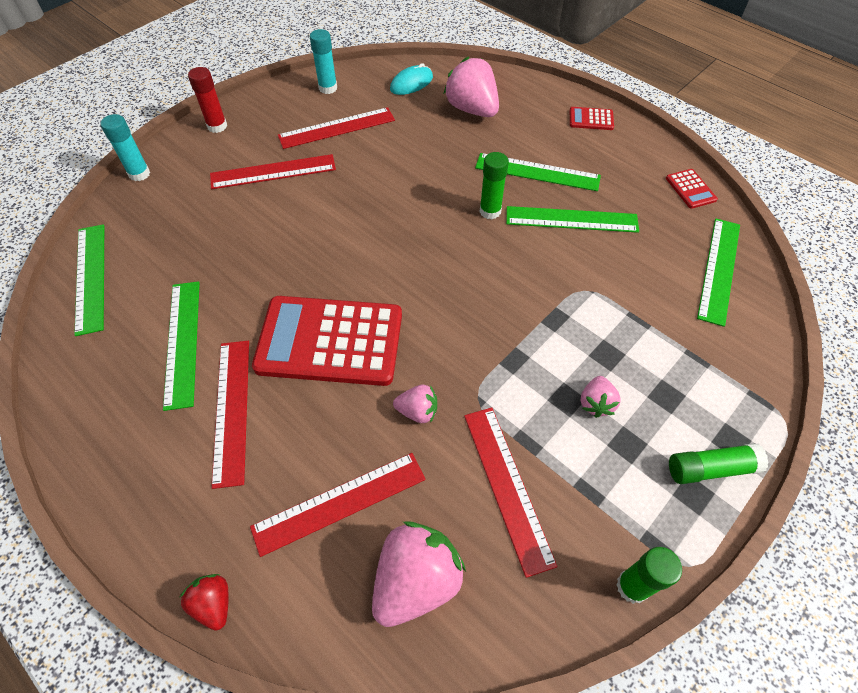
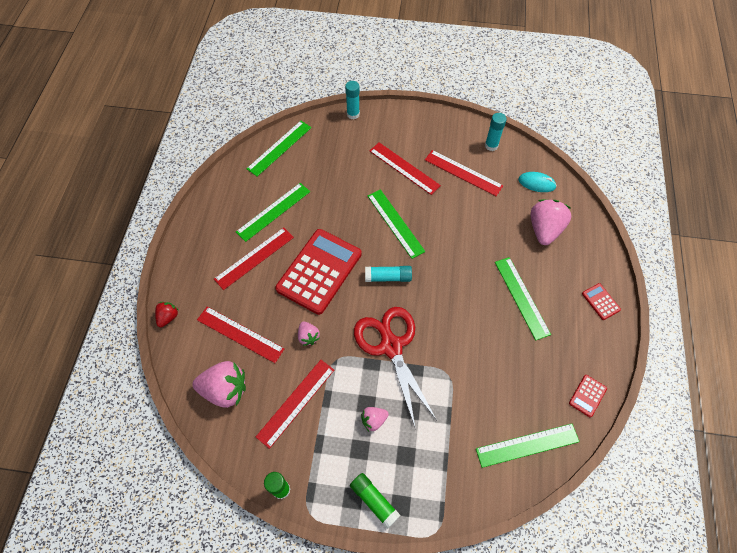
camera: 55 degrees right, 5 degrees up
(217, 126) = (413, 119): red glue stick -> none
(330, 341) = (319, 271): red calculator -> red calculator turned 60 degrees clockwise
(407, 273) = (388, 277): none -> turquoise glue stick
(490, 211) = (467, 290): green glue stick -> none
(506, 325) = (391, 346): none -> red scissors
(571, 220) = (497, 338): green ruler -> green ruler (395, 223)

